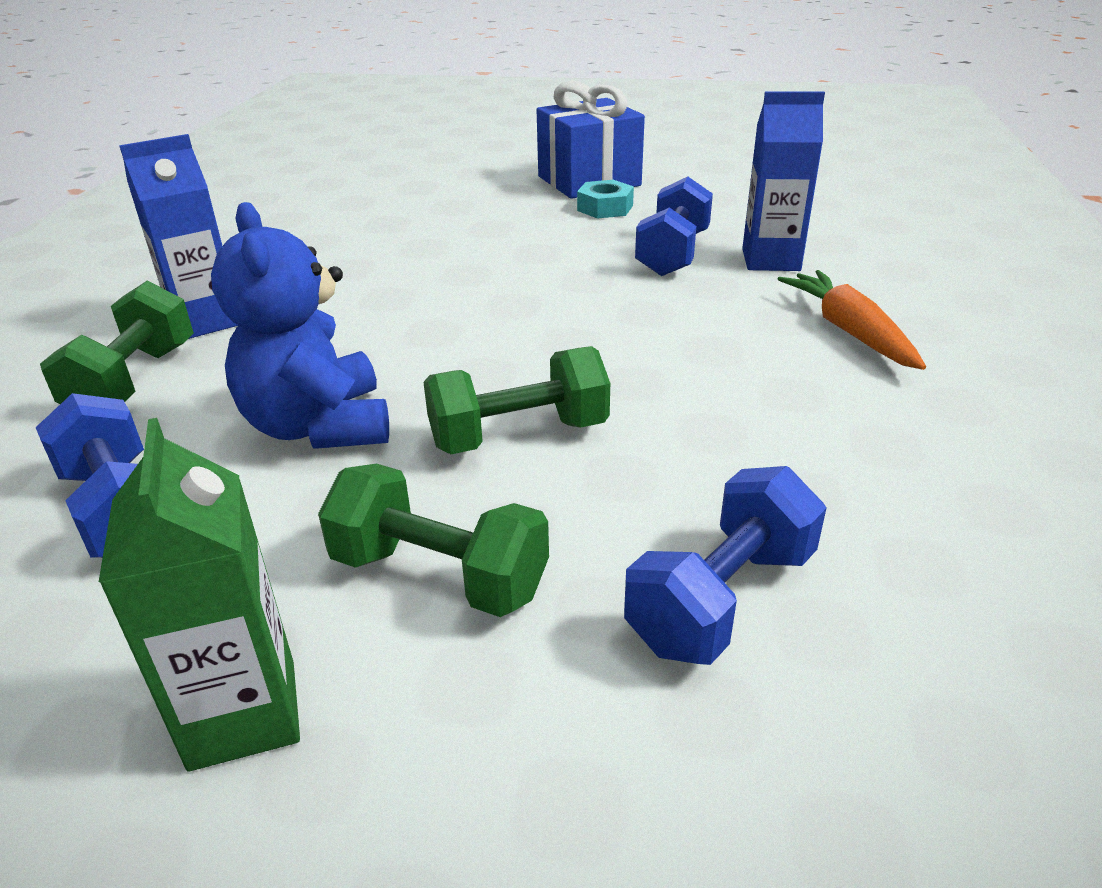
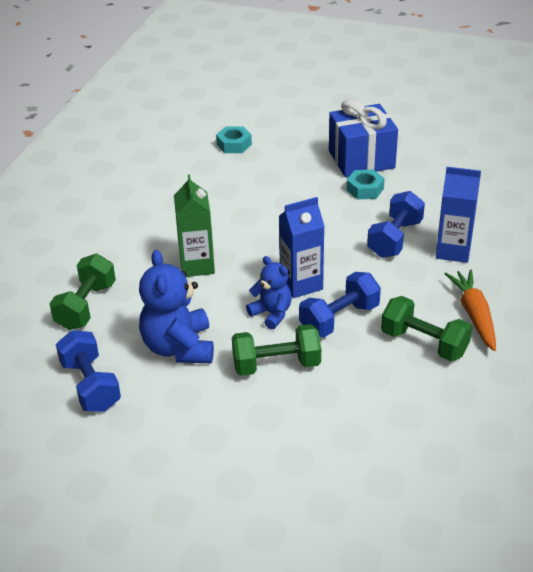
camera: 10 degrees right, 5 degrees up
(206, 321) = (119, 266): blue carton -> blue carton (301, 284)
(243, 714) = (147, 485): green carton -> green carton (197, 265)
(396, 180) = (234, 144): none -> turquoise nut
(439, 575) = (228, 436): green dumbbell -> green dumbbell (424, 343)
(493, 360) = (271, 313): none -> blue teddy bear
(721, 599) = (347, 463): blue dumbbell -> blue dumbbell (339, 319)

